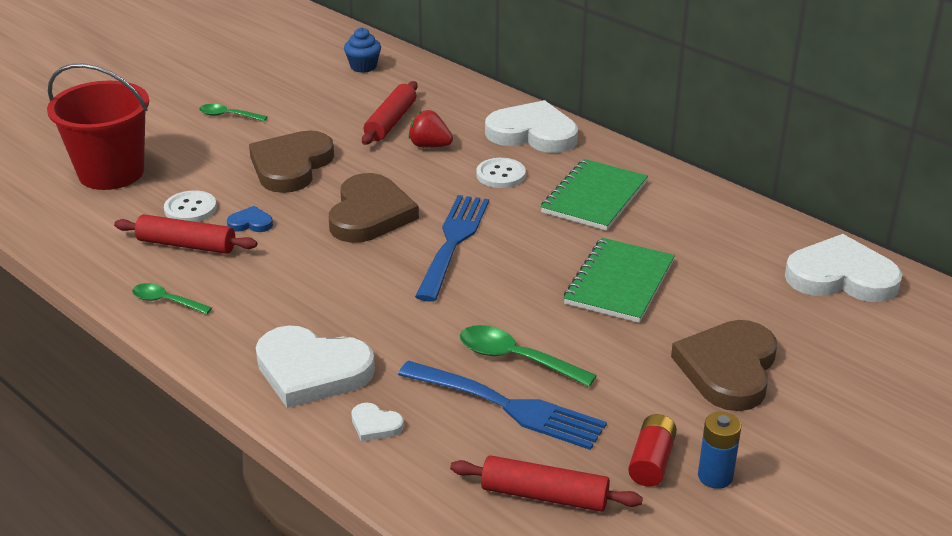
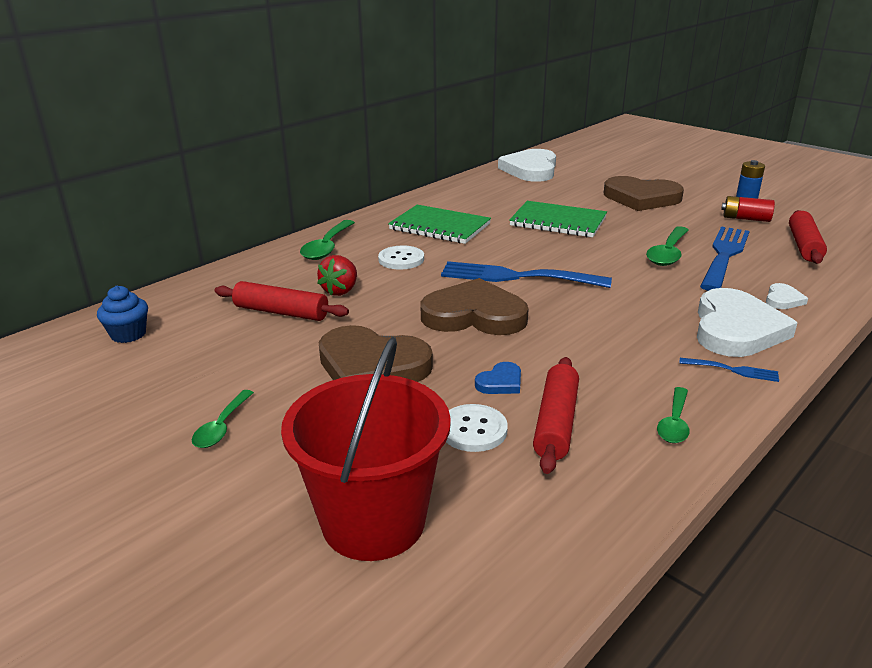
camera: 90 degrees left, 5 degrees down
(234, 350) = (733, 370): none -> blue fork
(250, 223) = (500, 382): blue heart -> blue heart turned 135 degrees counterclockwise
(533, 133) = (327, 247): white heart -> green spoon

